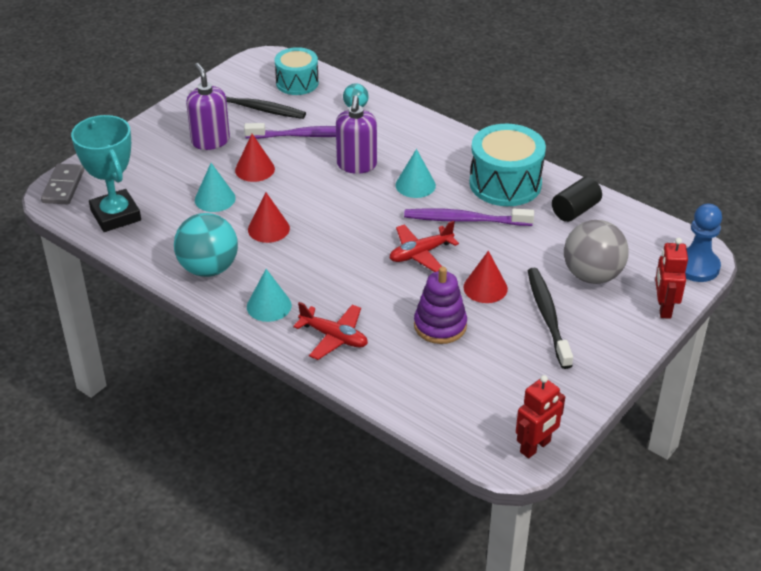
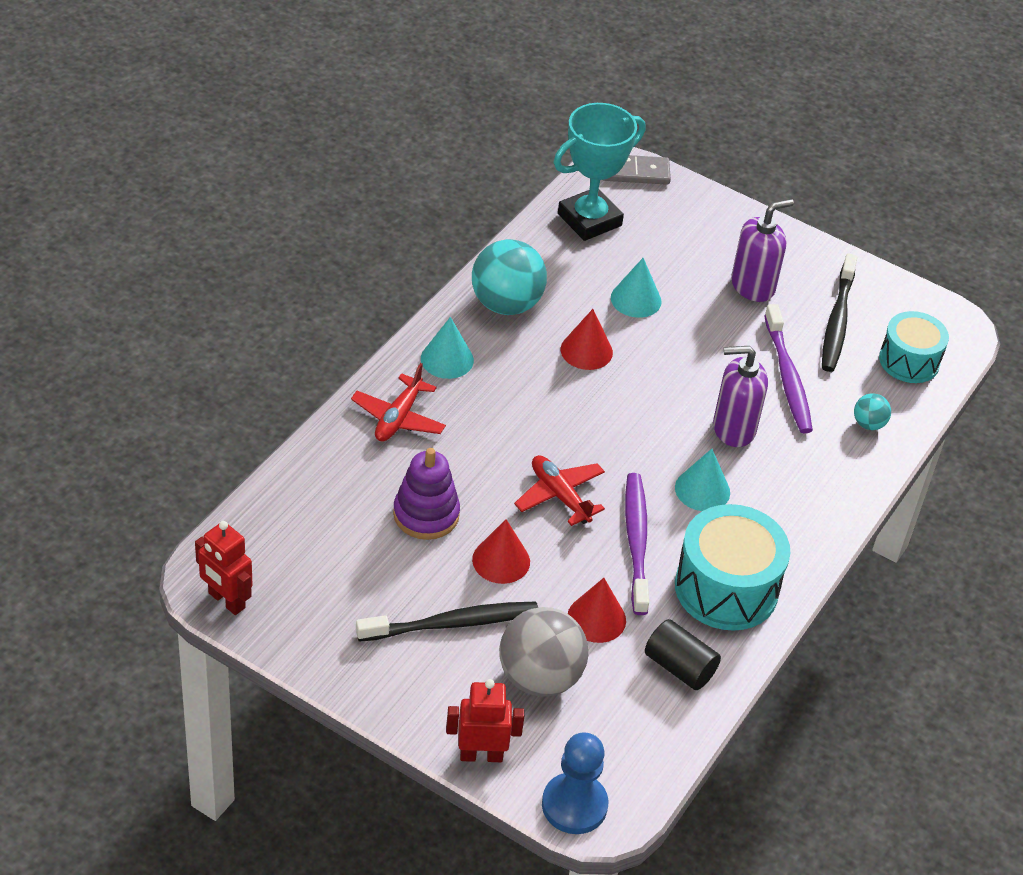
camera: 80 degrees right, 5 degrees up
(255, 169) = (703, 331): red cone -> red cone (596, 618)

